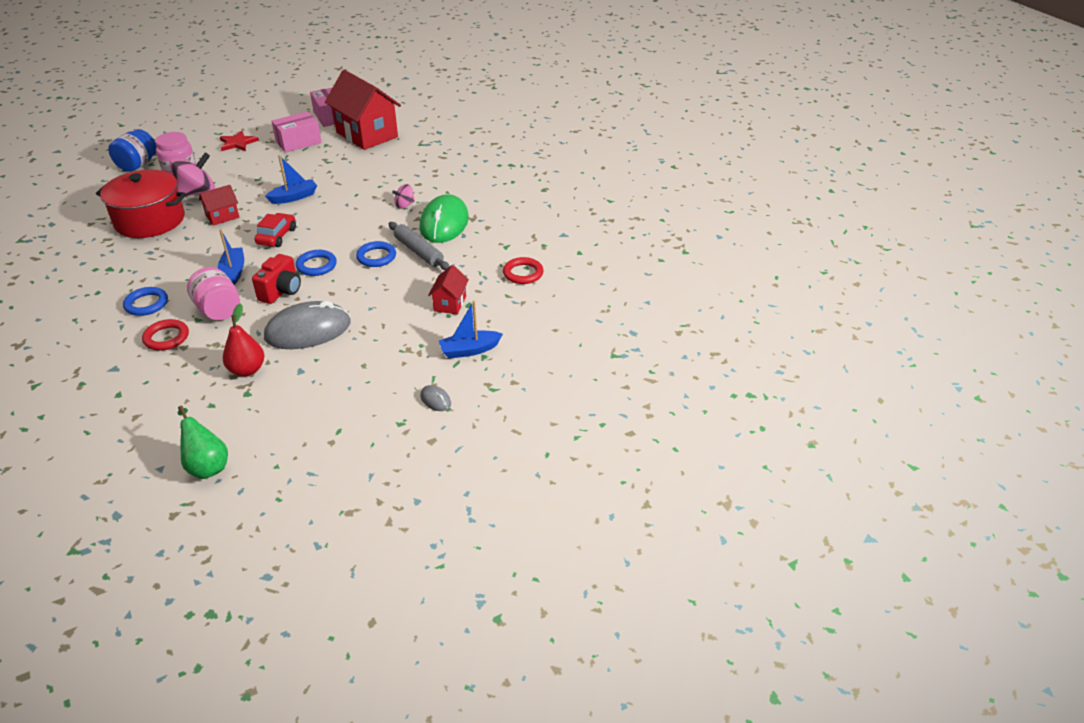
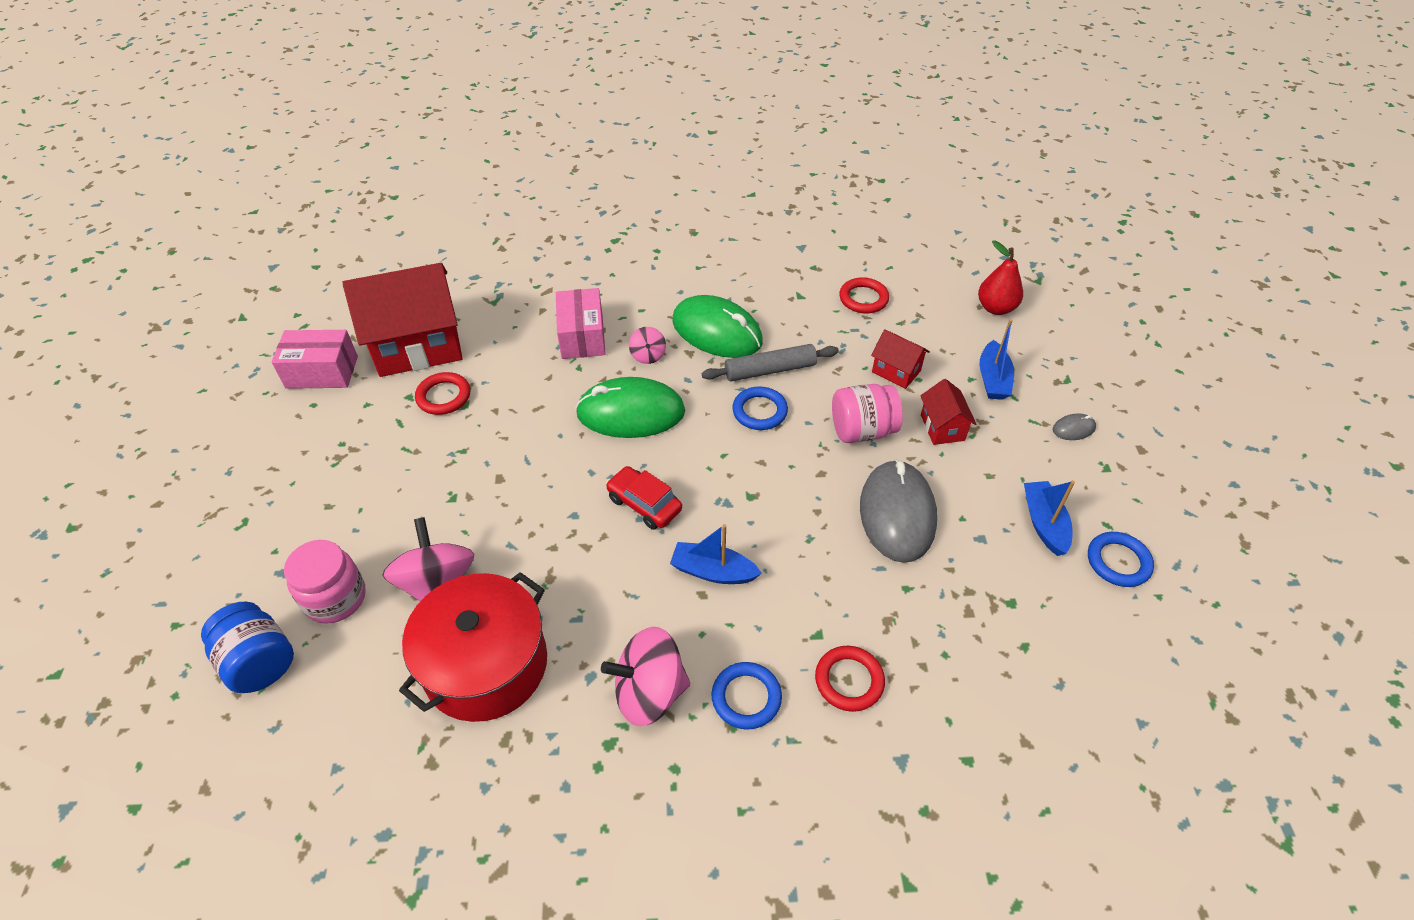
camera: 65 degrees left, 10 degrees up
(143, 272) = (649, 692): none -> pink spinning top
(207, 465) = (1146, 668): green pear -> none
(219, 310) = (806, 605): pink jar -> pink jar (862, 430)
(222, 216) = (541, 561): red house -> red house (942, 427)
(237, 143) = (306, 502): red star -> none
(247, 370) = (961, 594): red pear -> red pear (995, 308)
(281, 291) = (792, 525): red camera -> none
(294, 197) = (544, 464): blue boat -> blue boat (1044, 523)
(298, 142) = (372, 426): pink box -> pink box (582, 336)
(316, 265) = (747, 475): blue ring -> blue ring (1118, 562)
(331, 154) = (444, 396): none -> red ring
(350, 212) = (631, 412): none -> green mouse

